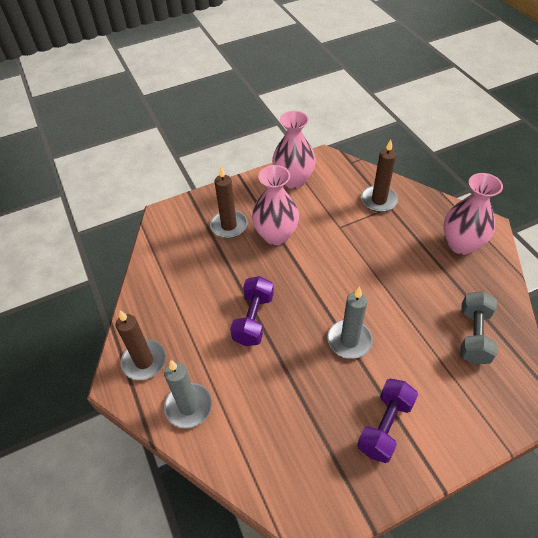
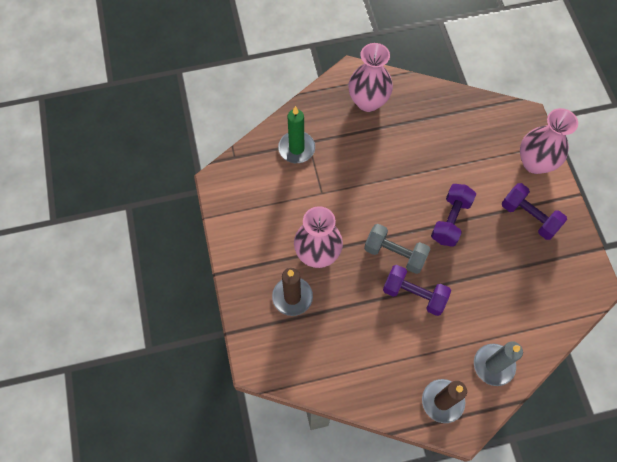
camera: 80 degrees left, 15 degrees up
(293, 180) = (244, 219): pink vase -> pink vase (534, 163)
(349, 340) = (450, 220): grey candle -> purple dumbbell
(379, 200) = (296, 148): brown candle -> green candle
(473, 335) = (461, 128): grey dumbbell -> grey dumbbell (395, 254)

